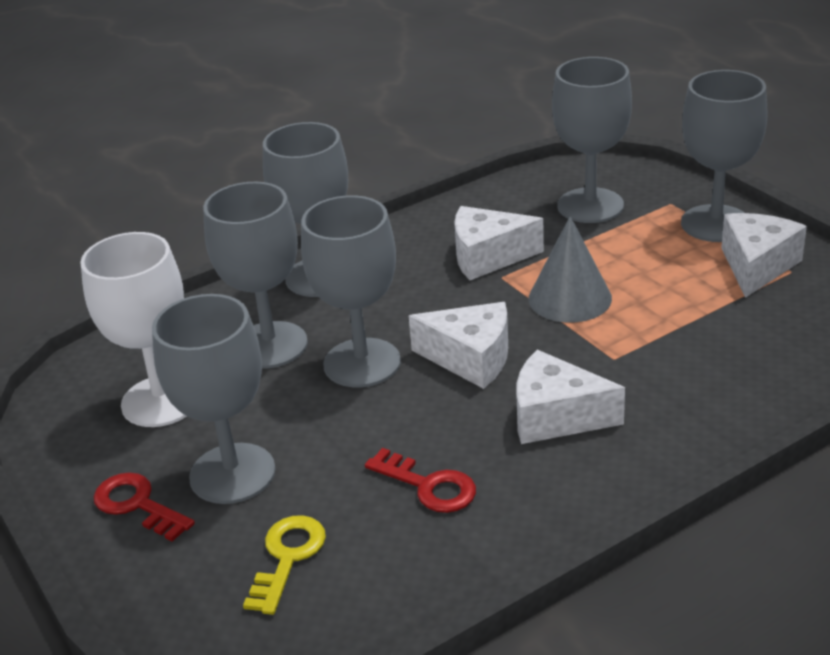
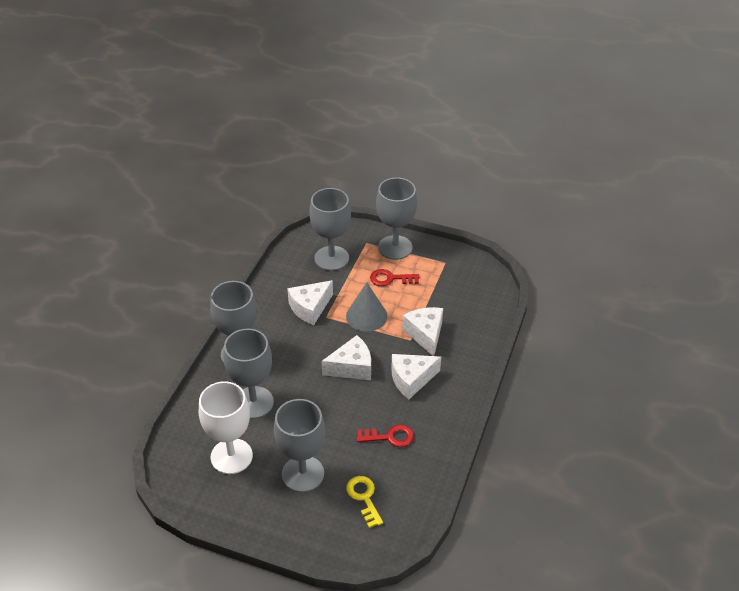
camera: 40 degrees left, 10 degrees up
(137, 504) = (275, 510): red key -> red key (390, 279)
(362, 363) = (306, 392): grey goblet -> none
(757, 266) = (429, 265): white cheese -> white cheese (425, 334)

